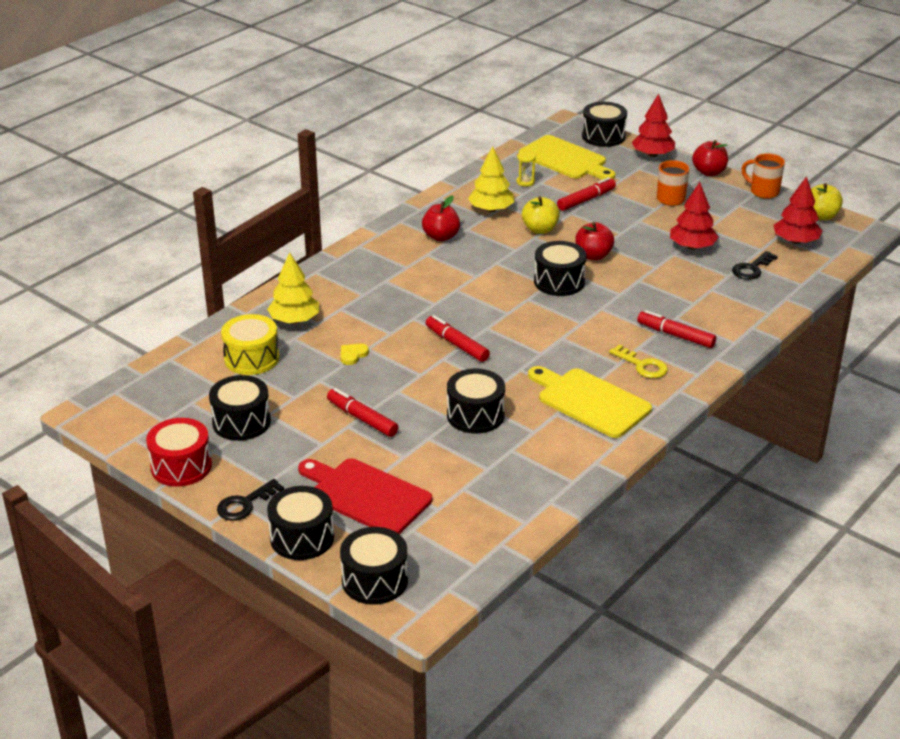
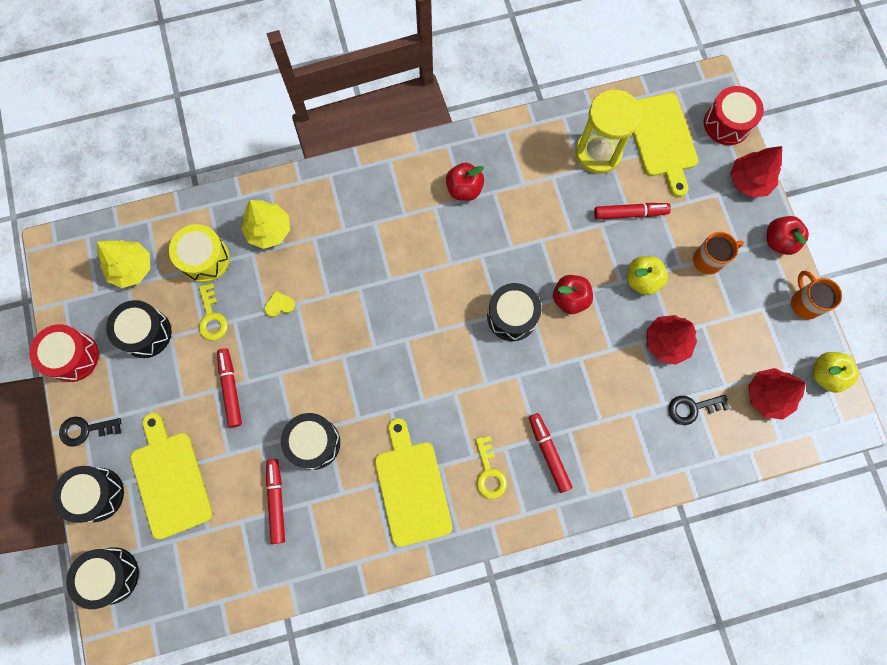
camera: 35 degrees right, 40 degrees up
(296, 387) = (212, 317): none -> yellow key
(365, 495) = (170, 480): red cutting board -> yellow cutting board
(457, 344) = (366, 345): red marker -> red marker (276, 501)
(491, 209) = (536, 176): yellow tree -> yellow tree (131, 268)
(525, 182) = (598, 153): yellow hourglass -> yellow hourglass, size x2.46
(540, 229) = (554, 232): yellow apple -> yellow apple (642, 280)
(603, 136) = (727, 123): black drum -> red drum

